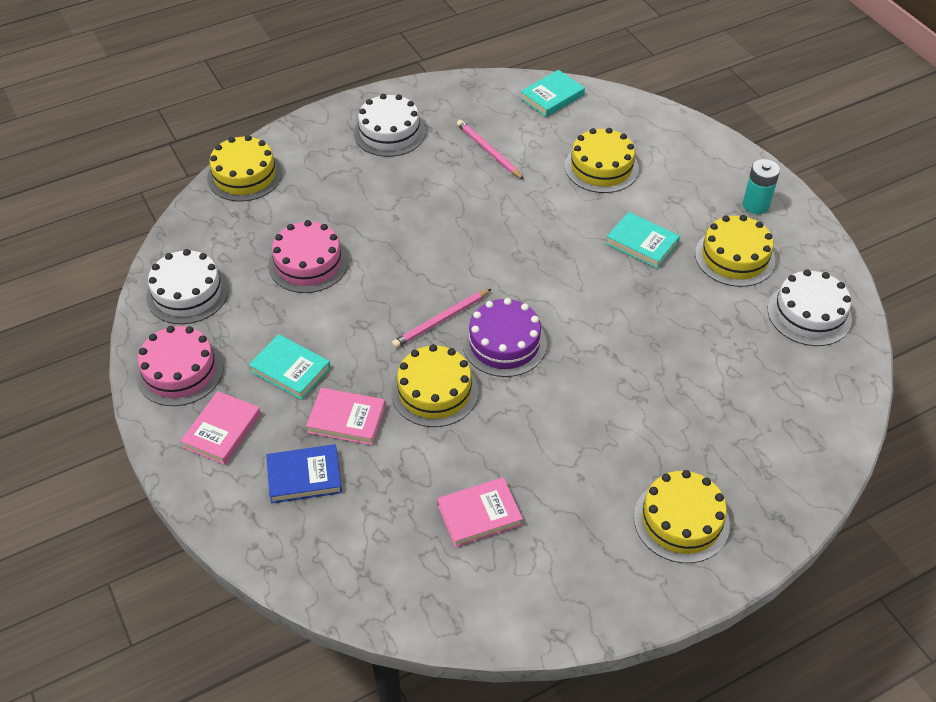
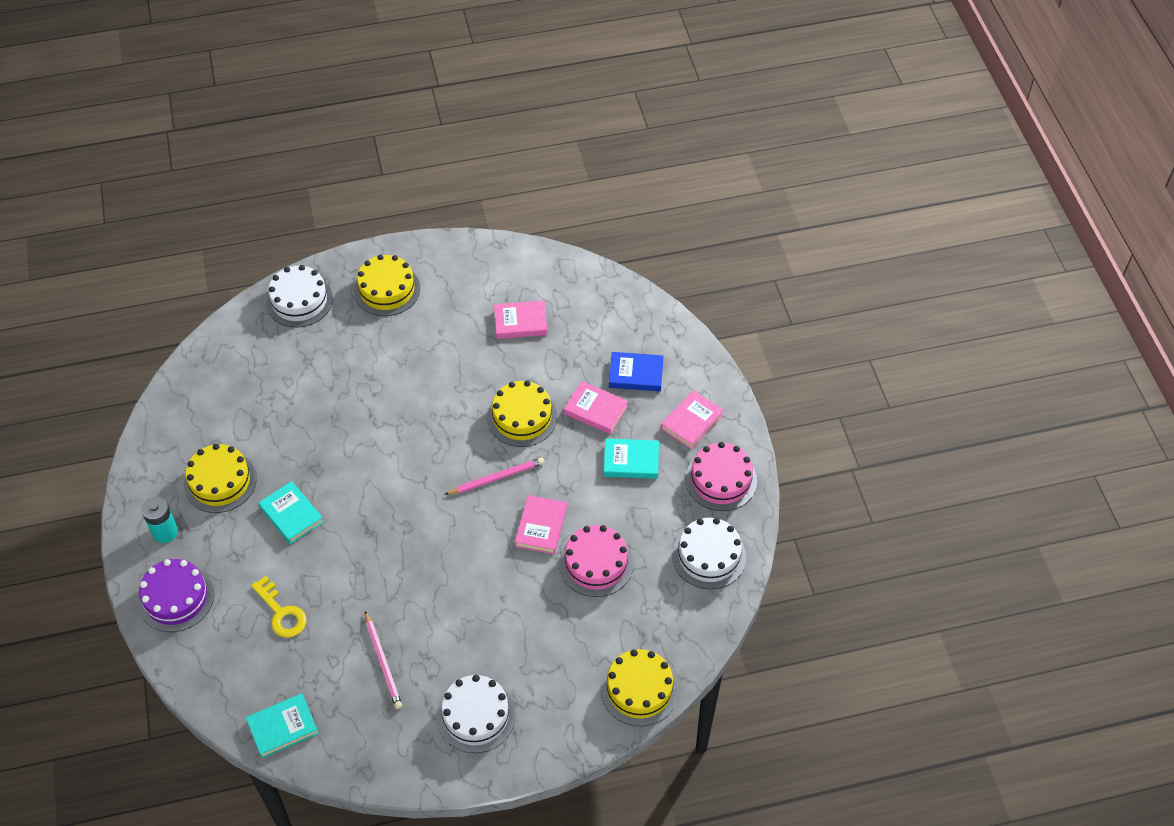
camera: 165 degrees left, 5 degrees up
(290, 370) = (631, 461): turquoise book -> turquoise book turned 45 degrees counterclockwise
(376, 284) = (541, 527): none -> pink book
(504, 343) = (452, 445): purple cake -> purple cake (176, 598)
(601, 167) = (281, 612): yellow cake -> yellow key
(809, 314) = (196, 415): white cake -> white cake (299, 300)

